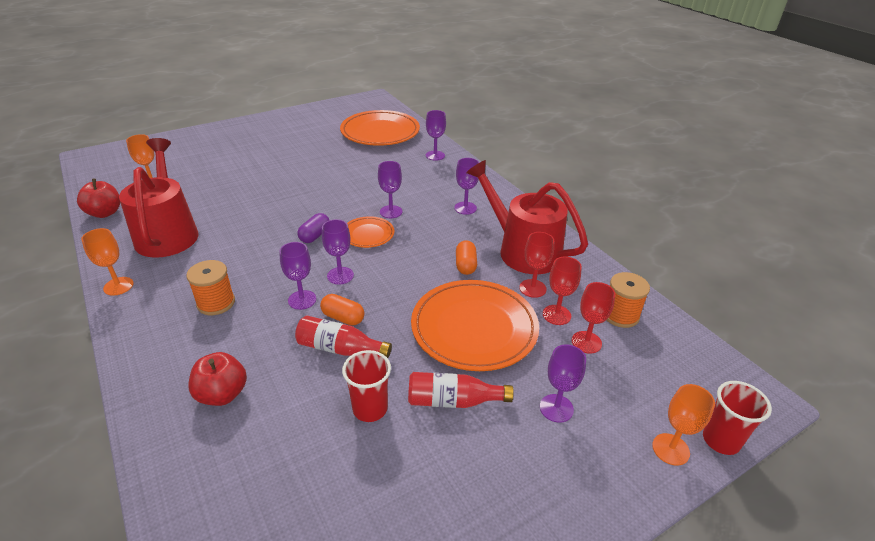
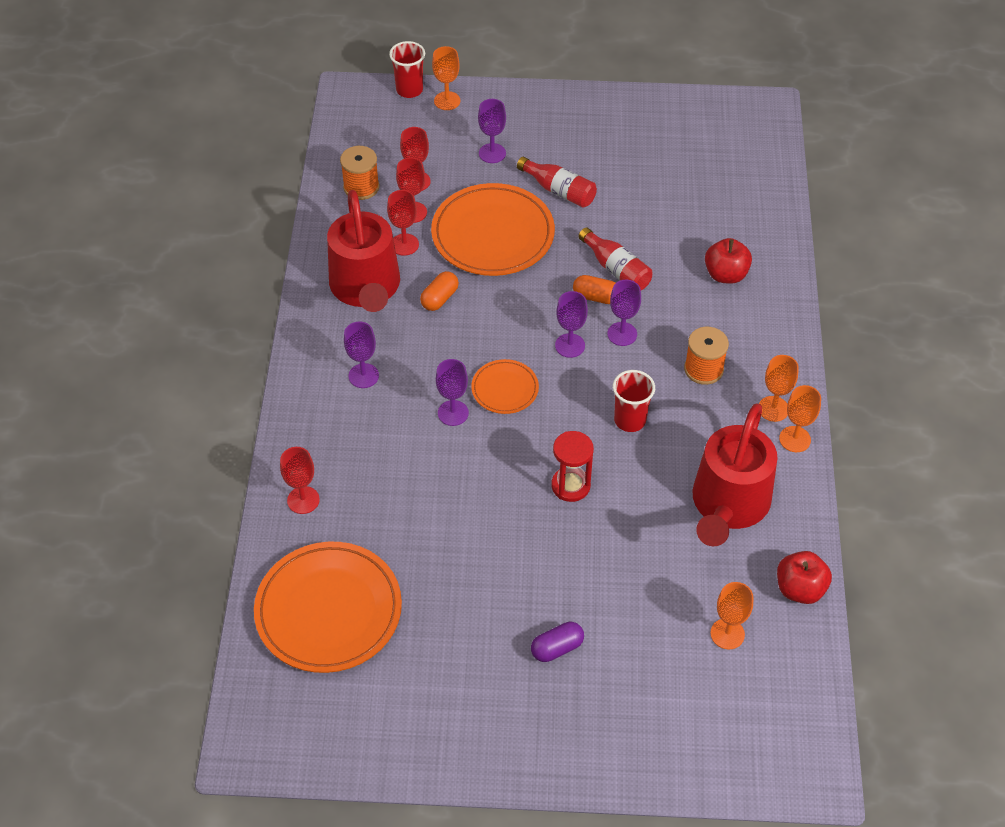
camera: 145 degrees left, 15 degrees up
(142, 299) = (773, 409): none -> orange goblet
(286, 207) = (570, 486): none -> red hourglass
(315, 236) = (563, 416): purple capsule -> purple capsule (557, 648)
(343, 318) = (596, 297): orange capsule -> orange capsule turned 45 degrees counterclockwise
(370, 409) = (622, 213): red cup -> red cup (630, 420)
(435, 155) = (303, 500): purple goblet -> red goblet

